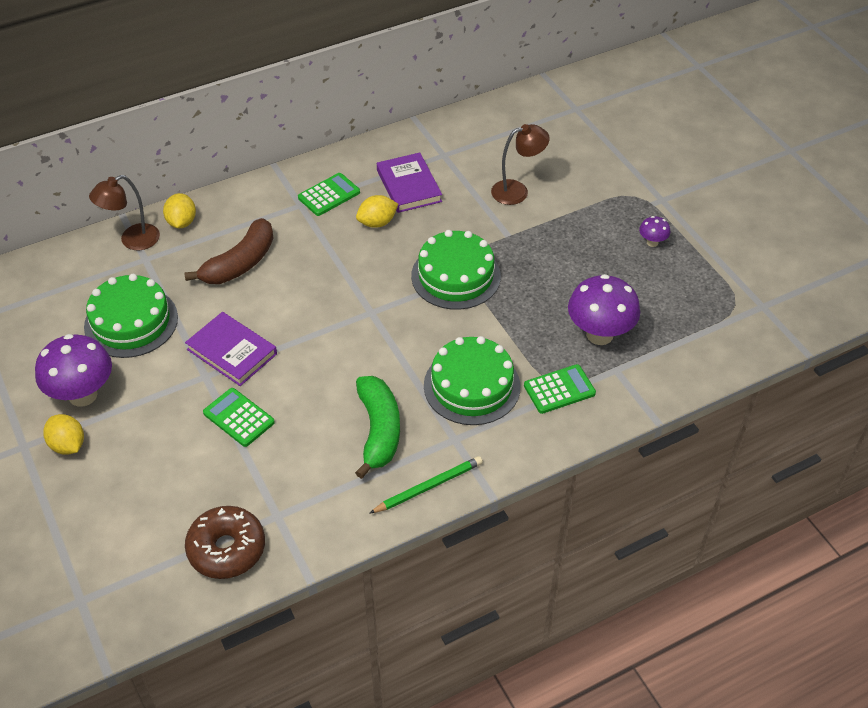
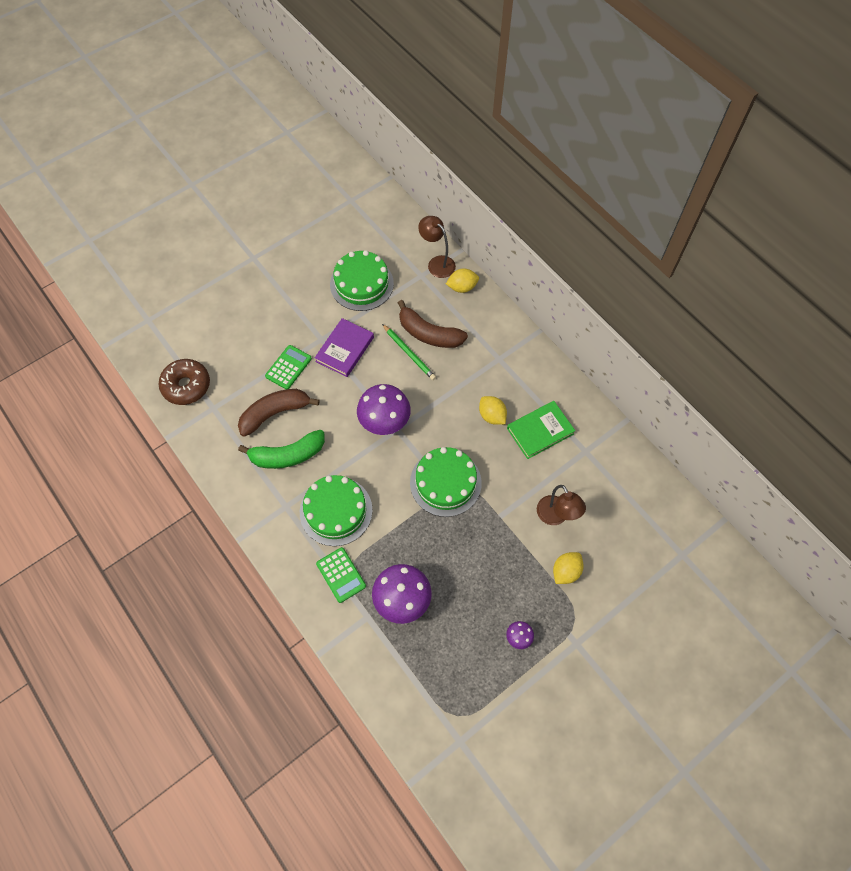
camera: 80 degrees right, 15 degrees up
(68, 445) = (256, 280): yellow lemon -> yellow lemon (565, 571)
(83, 395) = (296, 276): purple mushroom -> purple mushroom (385, 423)
(309, 440) = (274, 413): none -> brown banana
(329, 195) = (514, 376): green calculator -> none
(409, 186) = (540, 431): purple book -> green book
(428, 486) = (243, 495): green pencil -> green pencil (409, 353)

